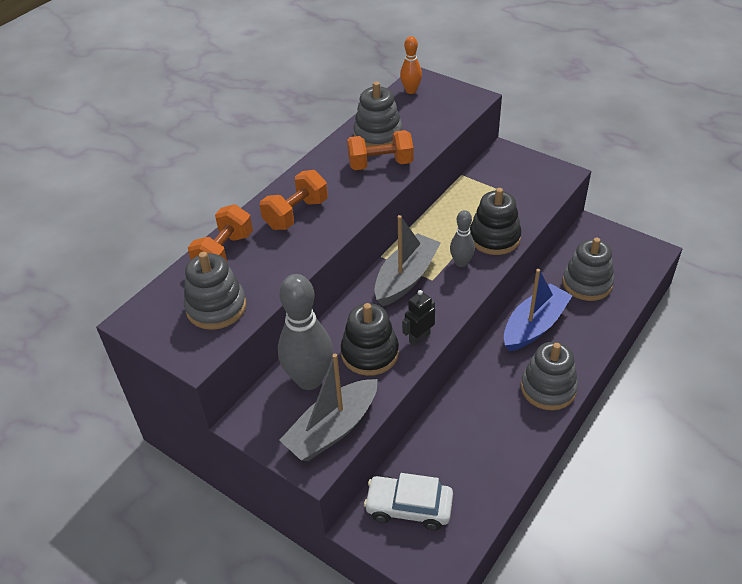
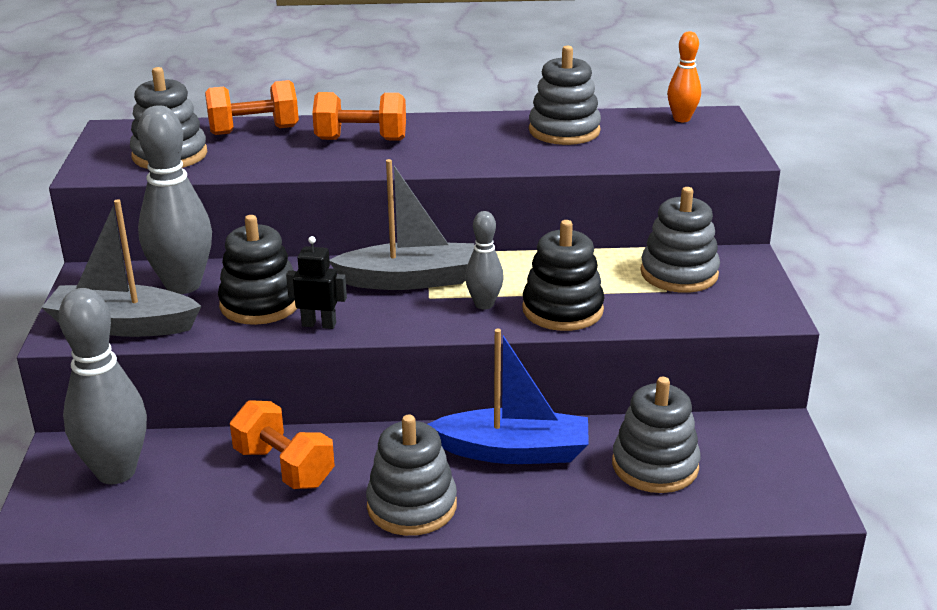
camera: 50 degrees right, 15 degrees down
(380, 164) = (513, 149): orange dumbbell -> orange dumbbell (284, 467)
(409, 507) = (116, 472): white car -> grey bowling pin
(498, 180) = (679, 274): none -> grey stacking toy

